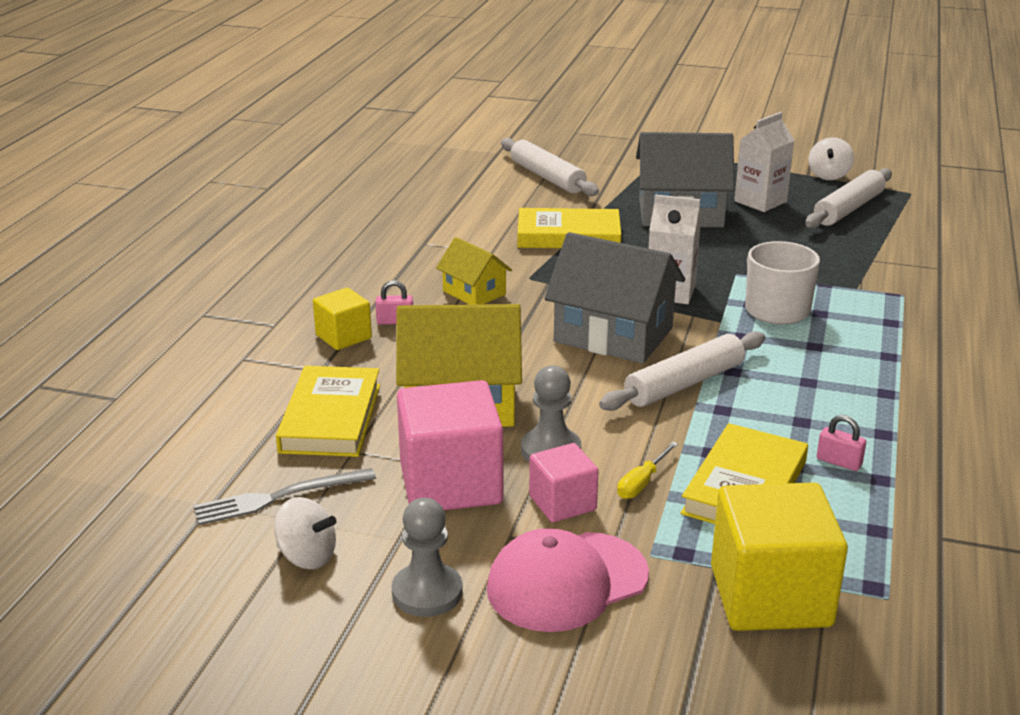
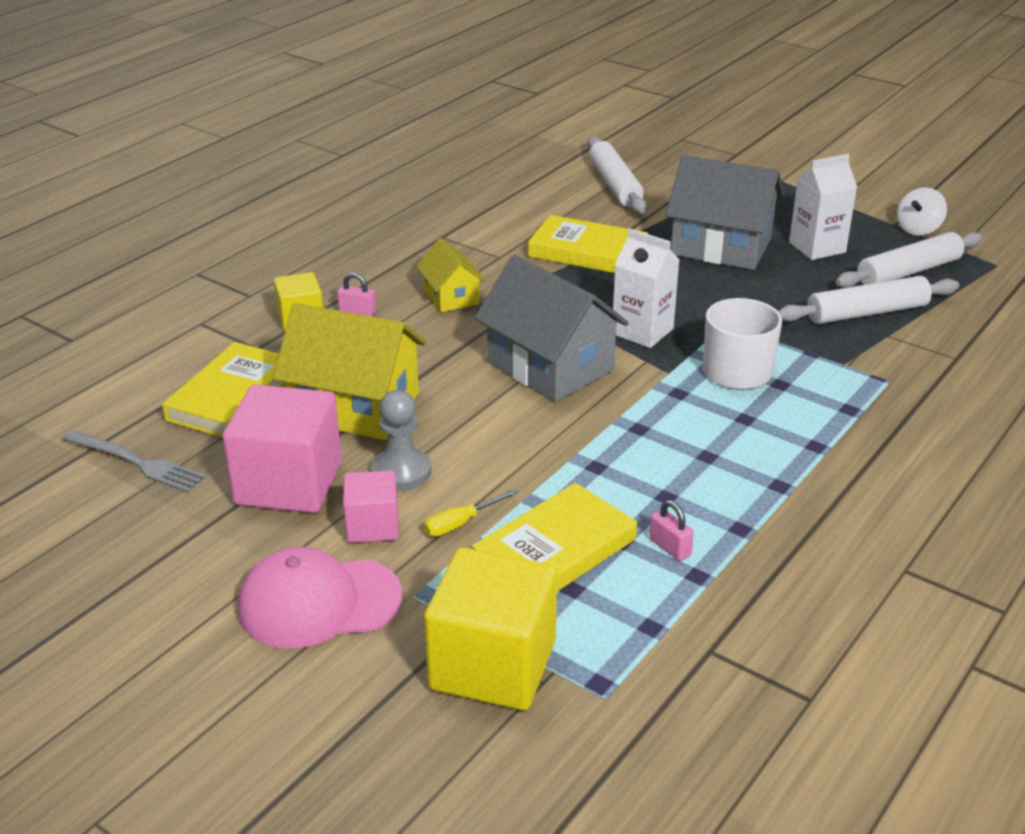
camera: 20 degrees right, 5 degrees up
(279, 497) = (136, 462): grey fork -> grey fork turned 150 degrees counterclockwise
(307, 556) = (120, 523): white spinning top -> none
(427, 592) = (193, 581): grey pawn -> none
(684, 384) = (580, 431): white rolling pin -> white rolling pin (867, 313)

